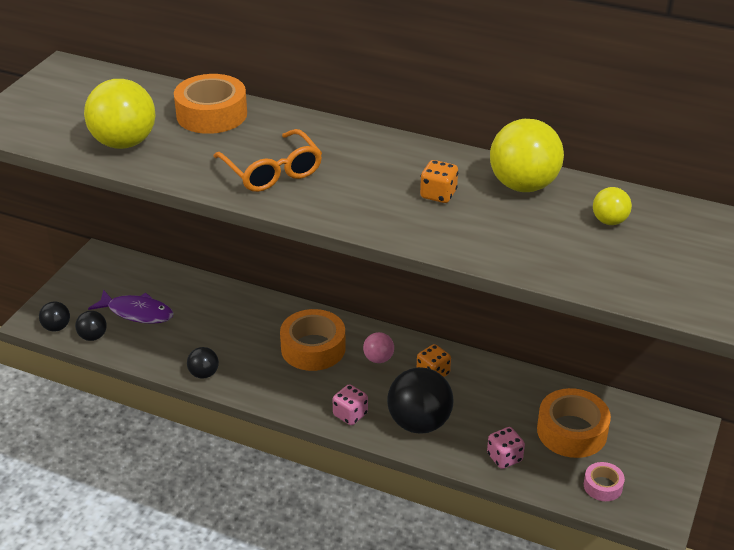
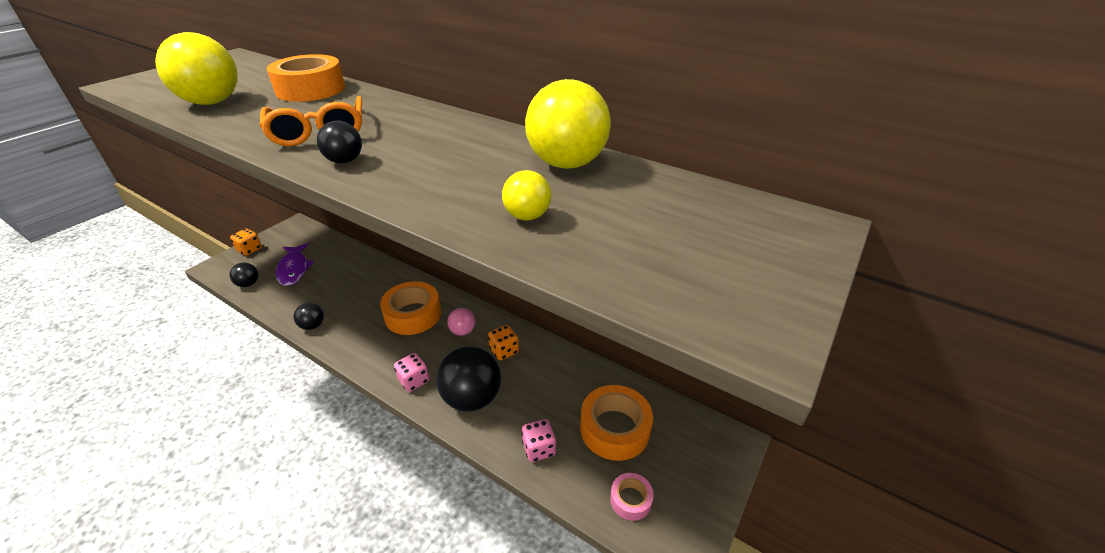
camera: 10 degrees right, 0 degrees up
(56, 327) = (227, 273): black ball -> black ball (344, 161)
(137, 312) = (294, 269): purple fish -> purple fish turned 45 degrees clockwise
(438, 194) = (468, 164): orange dice -> orange dice (249, 250)
(609, 221) = (652, 206): yellow ball -> yellow ball (527, 216)

